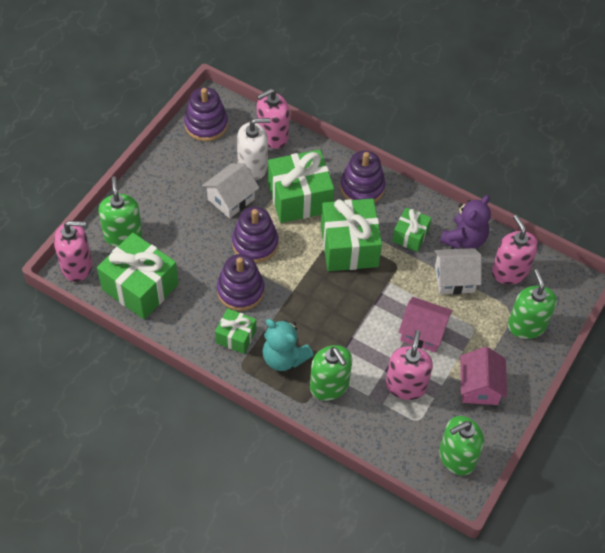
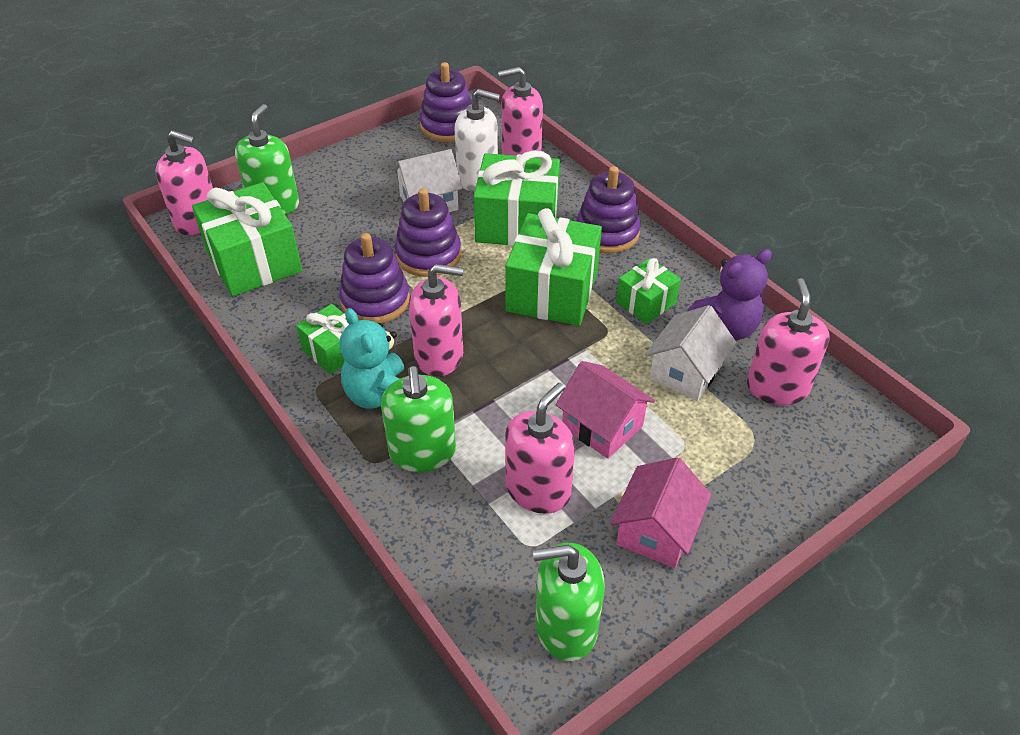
camera: 25 degrees right, 10 degrees down
(304, 317) = (439, 356): none -> pink soap dispenser
(454, 279) = (685, 372): white house -> white house turned 75 degrees counterclockwise
(526, 325) = (774, 467): green soap dispenser -> none

